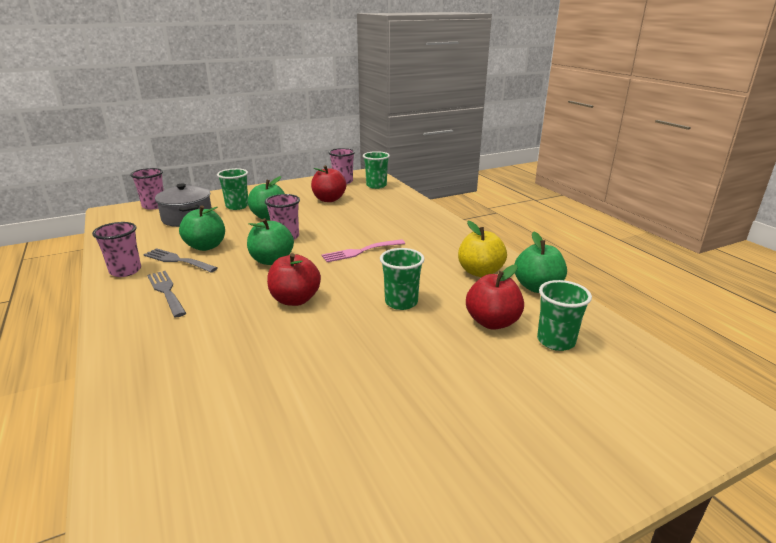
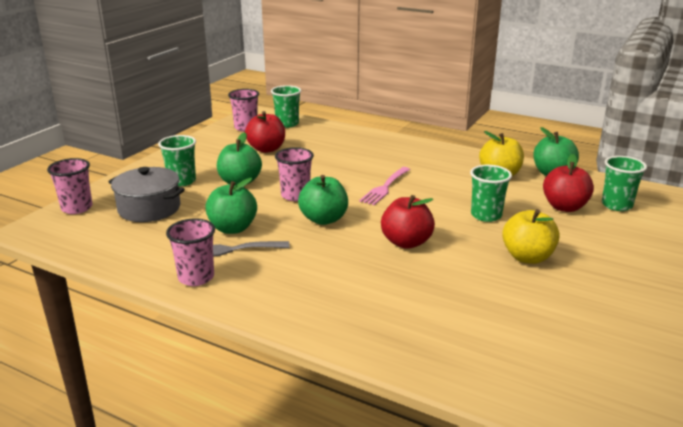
camera: 35 degrees left, 0 degrees up
(166, 291) = (280, 278): grey fork -> none
(369, 353) = (527, 257): none -> yellow apple

